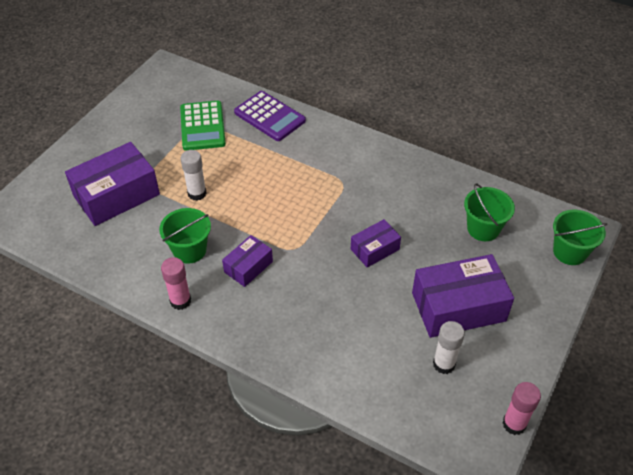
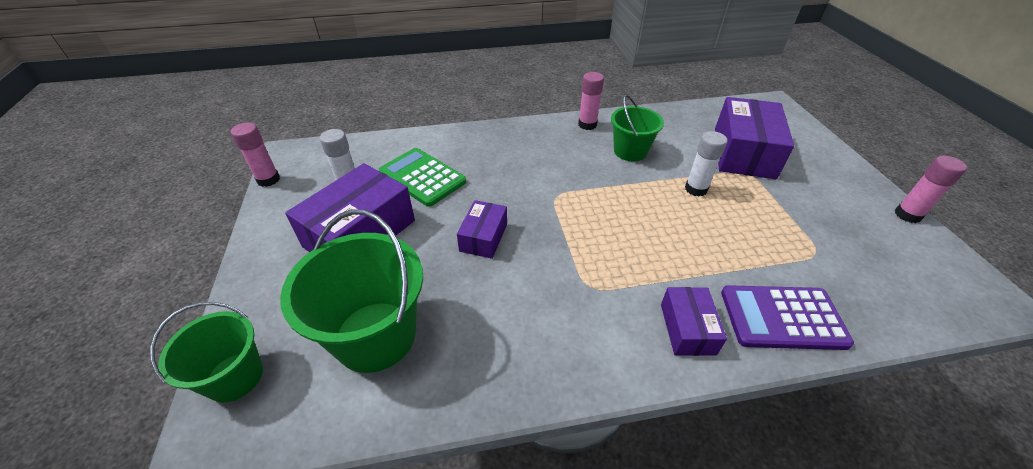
camera: 140 degrees right, 5 degrees down
(114, 107) = (907, 215): none -> pink glue stick
(202, 126) = (811, 252): green calculator -> green calculator (422, 177)
(248, 267) = (573, 165): purple box -> purple box (687, 329)
(483, 228) = (375, 336): green bucket -> green bucket, size x1.63

